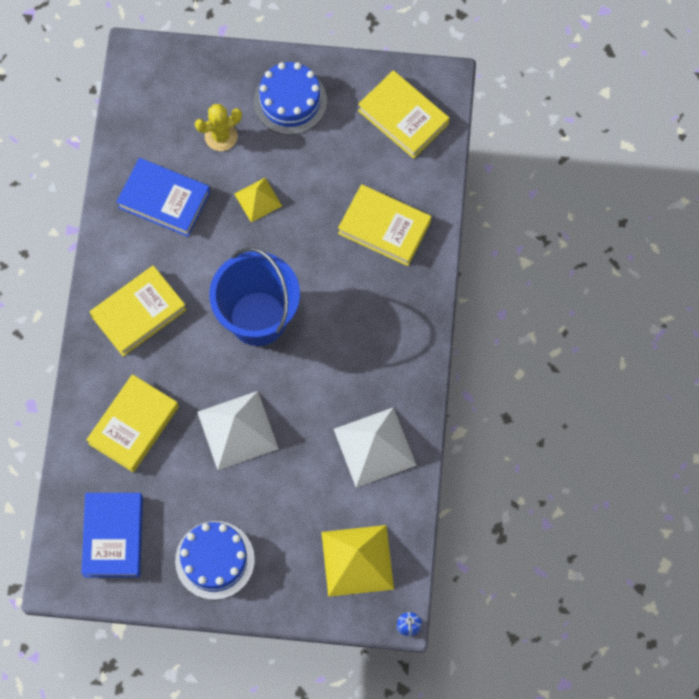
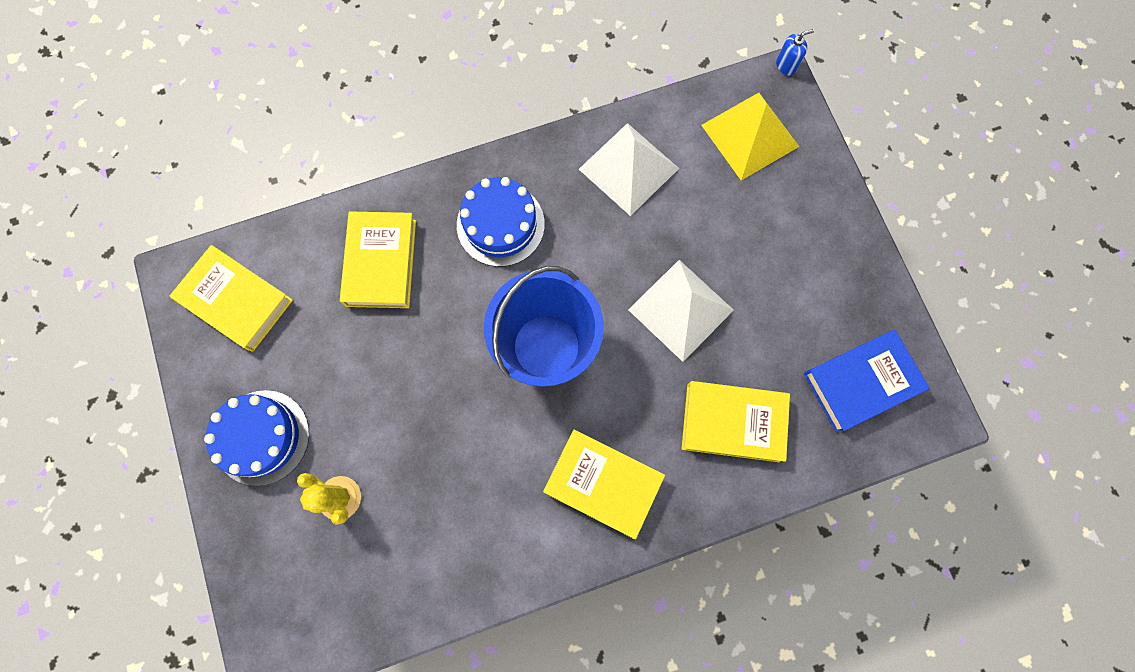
camera: 115 degrees left, 5 degrees up
(164, 200) = (450, 525): blue book -> none
(215, 560) = (826, 268): blue cake -> blue cake (500, 224)
(258, 199) = (404, 415): yellow pyramid -> none
(403, 117) = (236, 300): yellow book -> yellow book turned 75 degrees counterclockwise

